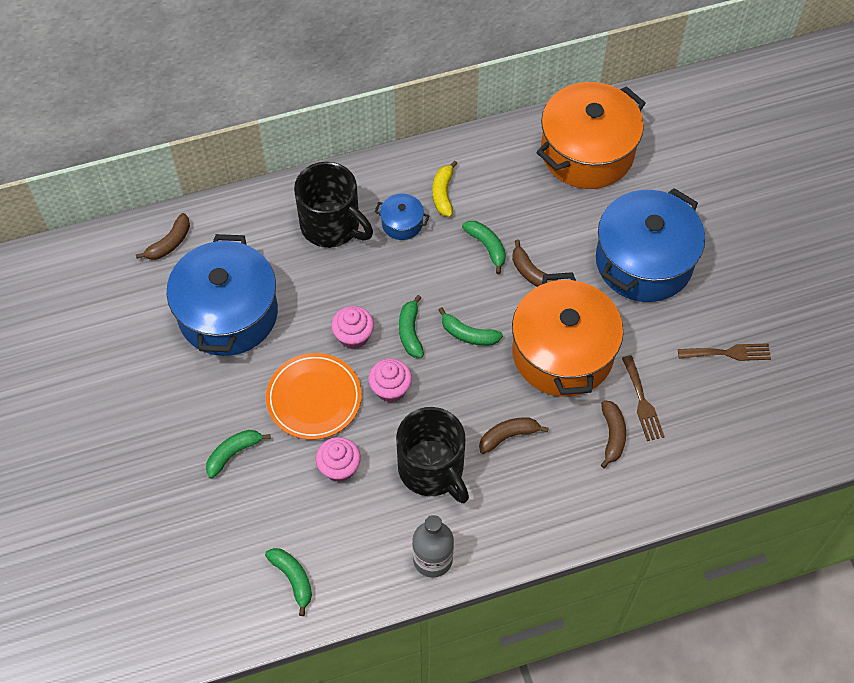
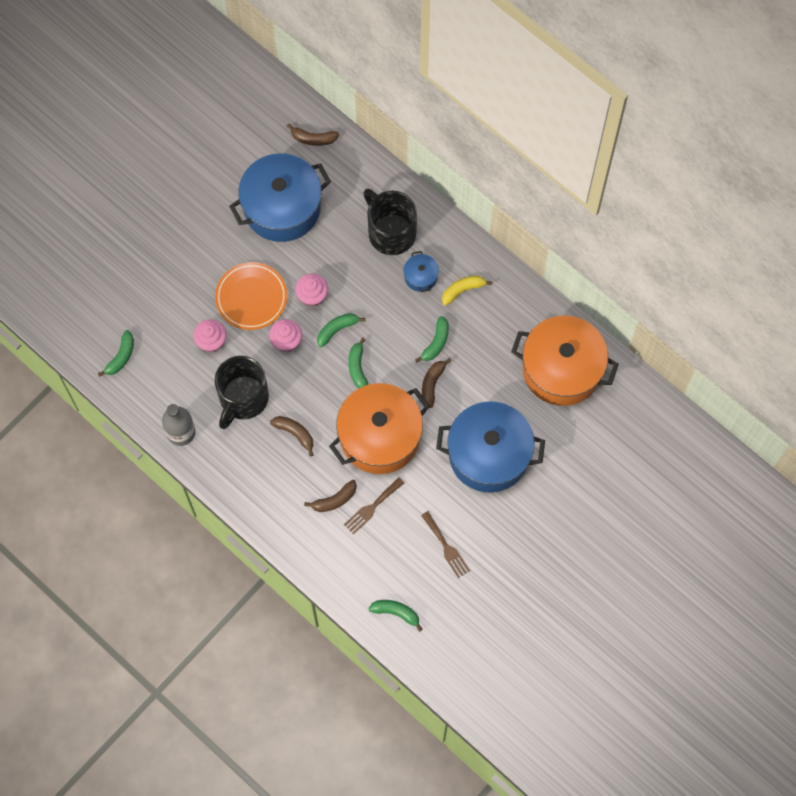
camera: 60 degrees right, 10 degrees up
(233, 453) = (184, 272): green banana -> green banana (396, 613)
(332, 225) = (390, 232): black mug -> black mug turned 135 degrees clockwise

